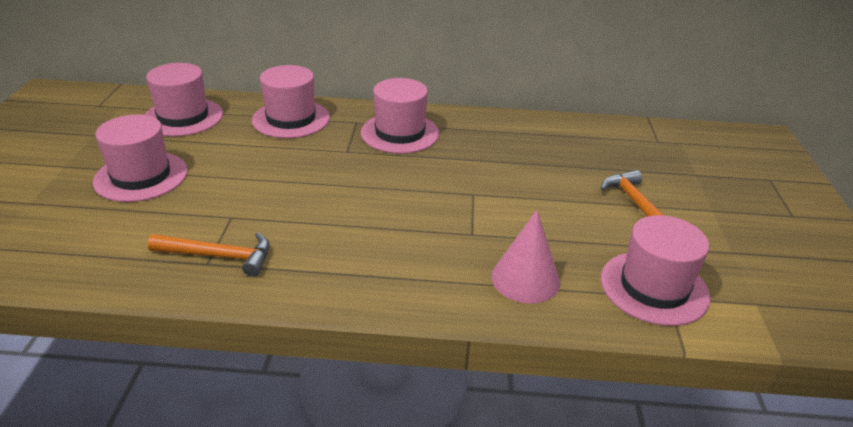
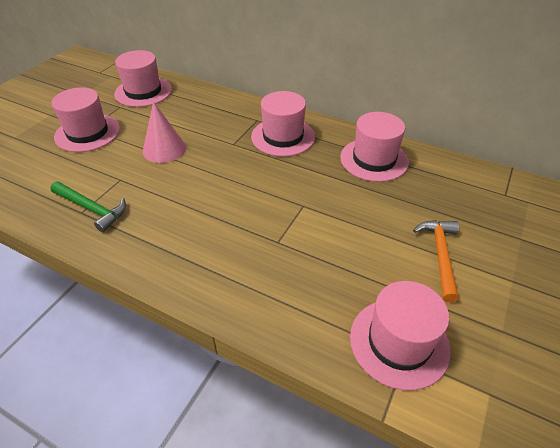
camera: 25 degrees right, 10 degrees up
(219, 256) = (92, 209): orange hammer -> green hammer
(291, 119) = (212, 108): pink hat -> pink hat (374, 159)
(525, 279) = (292, 297): pink cone -> pink cone (164, 149)

